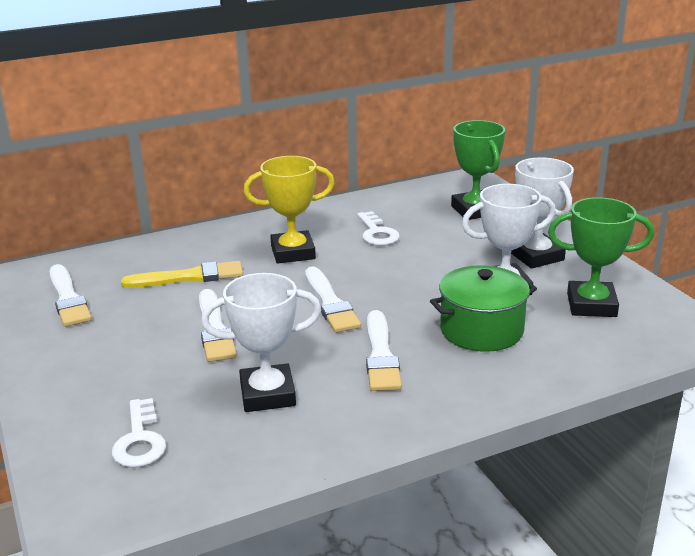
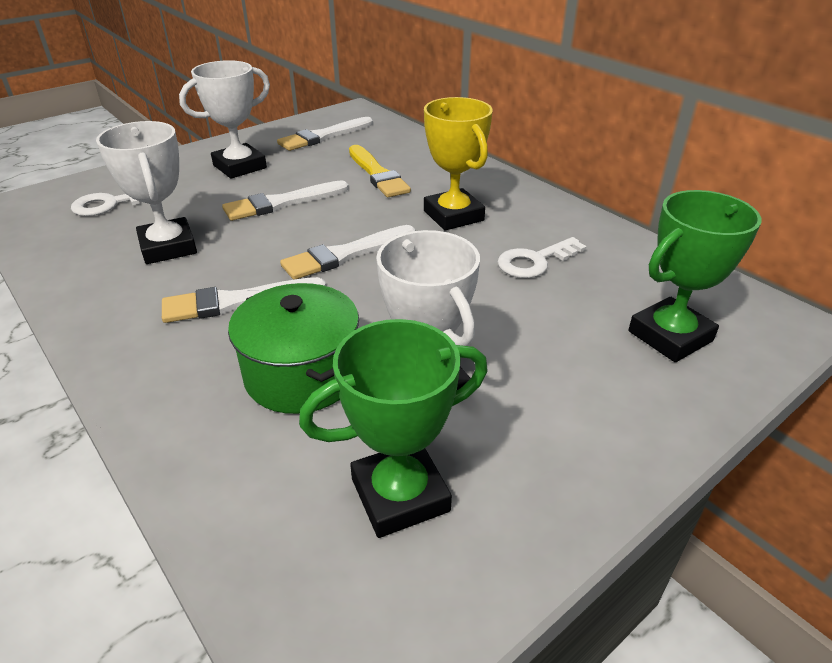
camera: 75 degrees right, 10 degrees up
(536, 256) = (547, 416): white trophy -> white trophy (240, 166)
(591, 305) = (400, 494): green trophy -> green trophy turned 75 degrees clockwise

